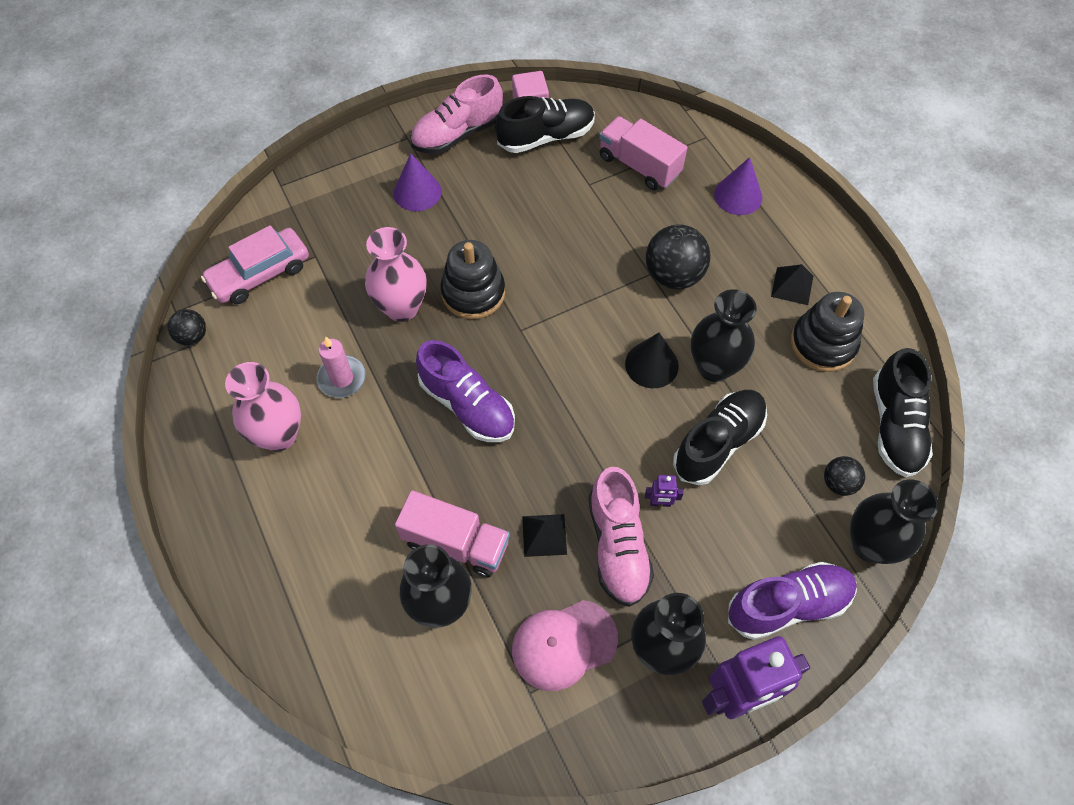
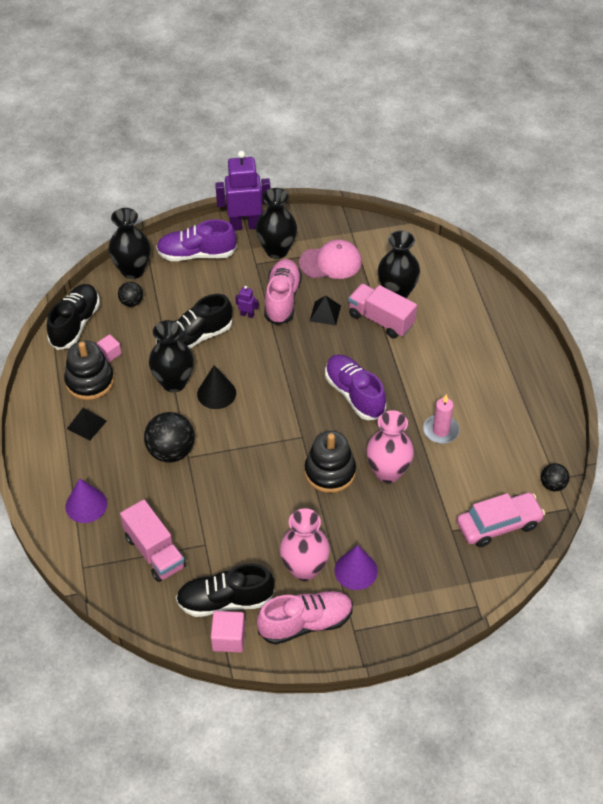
camera: 165 degrees left, 10 degrees down
(279, 435) = (489, 403): pink vase -> pink vase (304, 569)
(820, 390) = (110, 353): none -> pink cube

